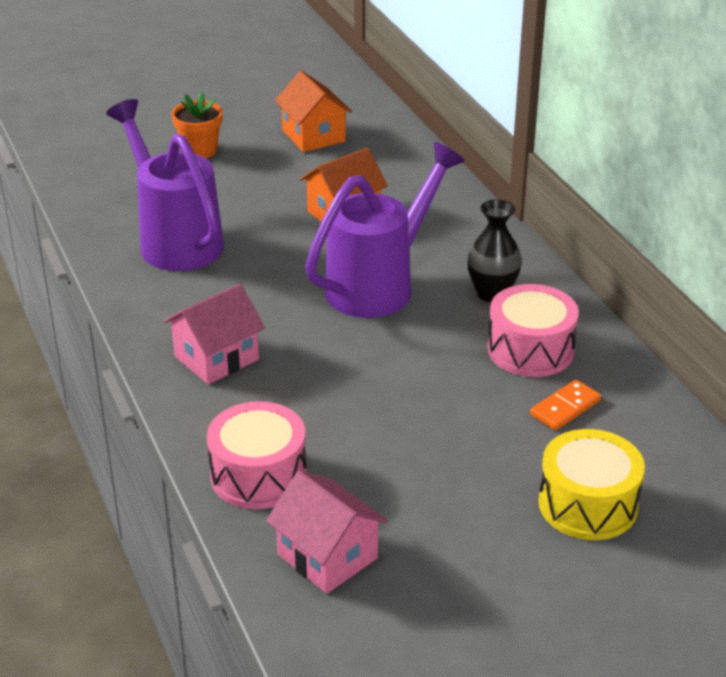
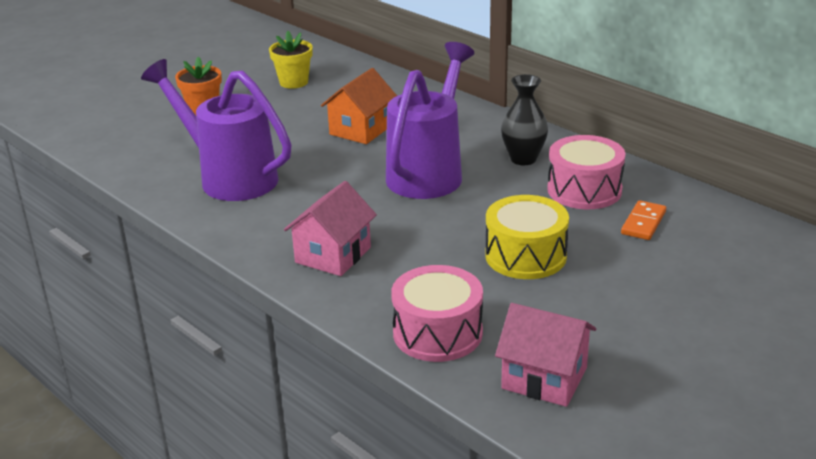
camera: 20 degrees left, 5 degrees down
(313, 136) = (293, 82): orange house -> yellow flower pot
(588, 504) = (716, 284): yellow drum -> yellow drum (525, 256)

